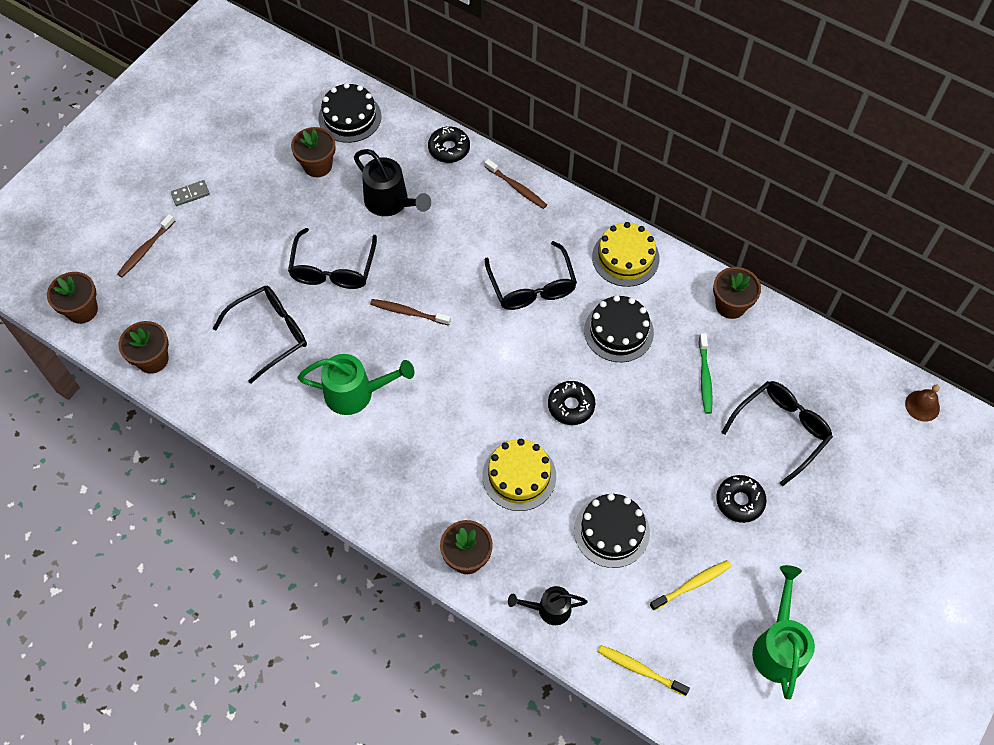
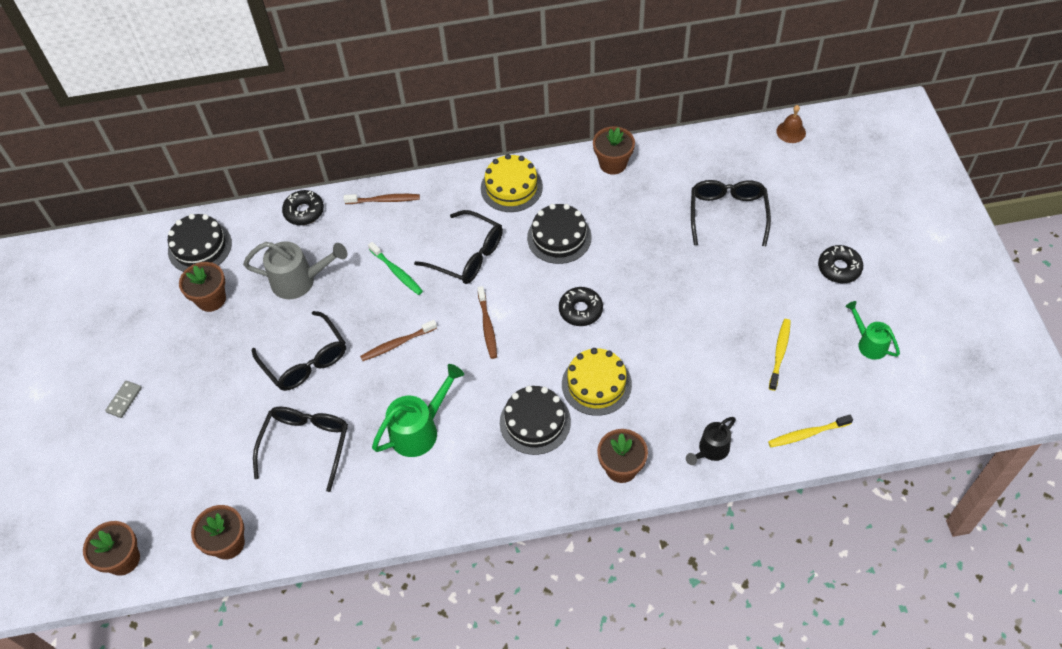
camera: 40 degrees left, 5 degrees down
(145, 250) = (130, 470): brown toothbrush -> brown toothbrush (487, 326)
(391, 203) = (300, 281): black watering can -> grey watering can
(611, 531) = (695, 365): black cake -> black cake (535, 422)
(705, 377) = (646, 220): green toothbrush -> green toothbrush (397, 272)
(739, 501) = (751, 277): black donut -> black donut (839, 268)
(779, 646) = (869, 343): green watering can -> green watering can, size x0.63

